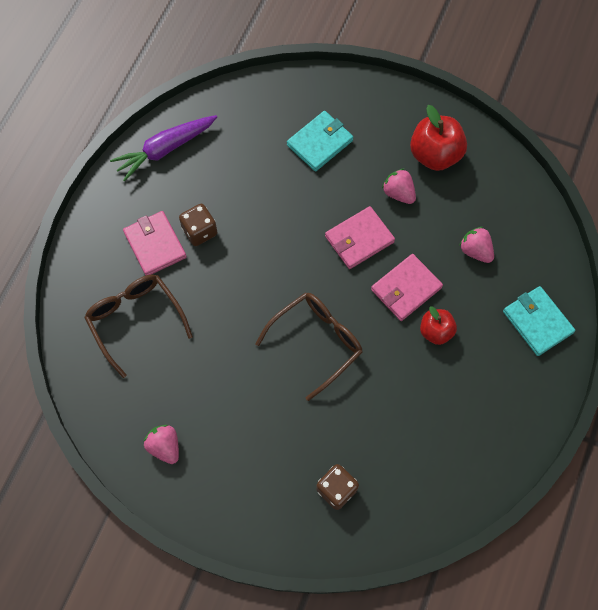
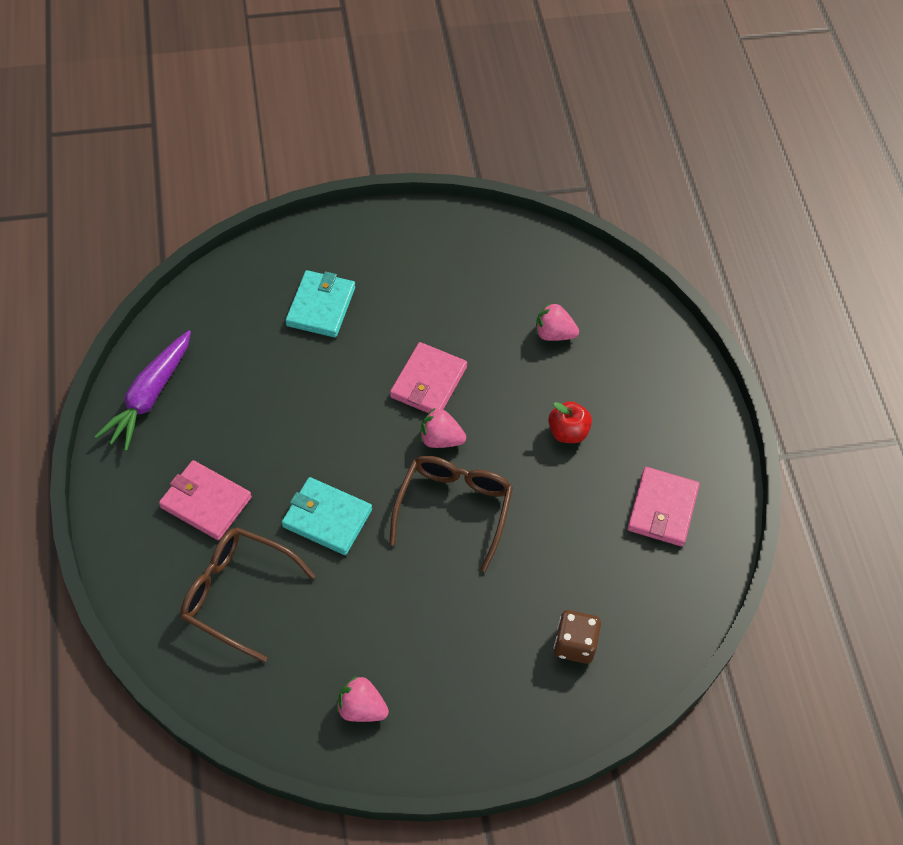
camera: 35 degrees left, 10 degrees down
(200, 231) = (248, 462): brown dice -> none
(398, 193) = (438, 316): pink strawberry -> pink strawberry (440, 439)
(406, 288) = (509, 406): pink wallet -> pink wallet (662, 508)
(435, 155) = (450, 261): red apple -> none
(537, 322) = (659, 371): turquoise wallet -> turquoise wallet (327, 518)

